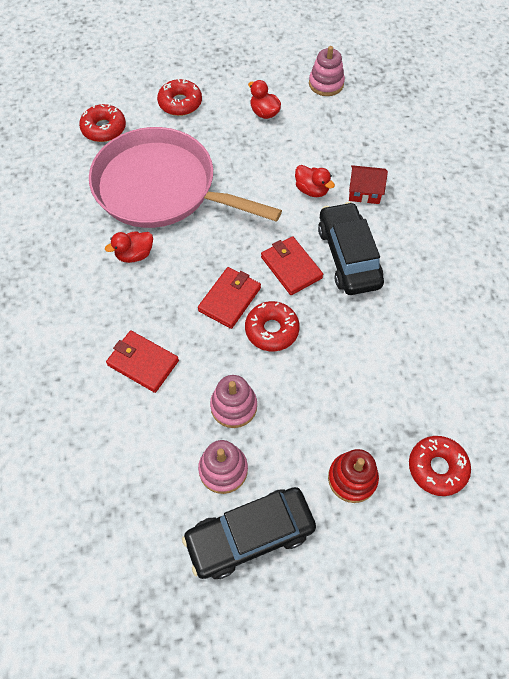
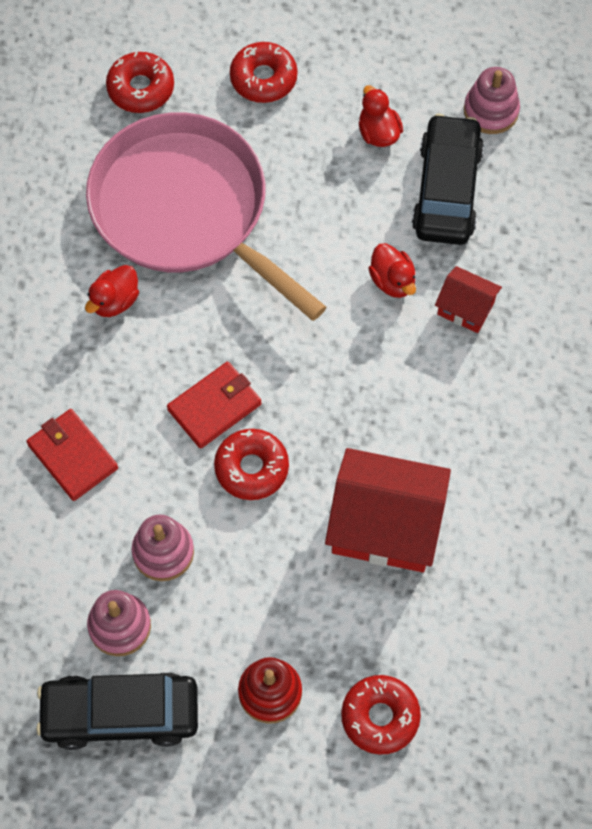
camera: 20 degrees right, 5 degrees up
(134, 255) = (115, 301): red duck -> red duck turned 45 degrees counterclockwise
(291, 267) = (314, 388): red wallet -> none
(348, 256) = (399, 398): black car -> black car (447, 189)
(378, 337) = (385, 525): none -> red house

